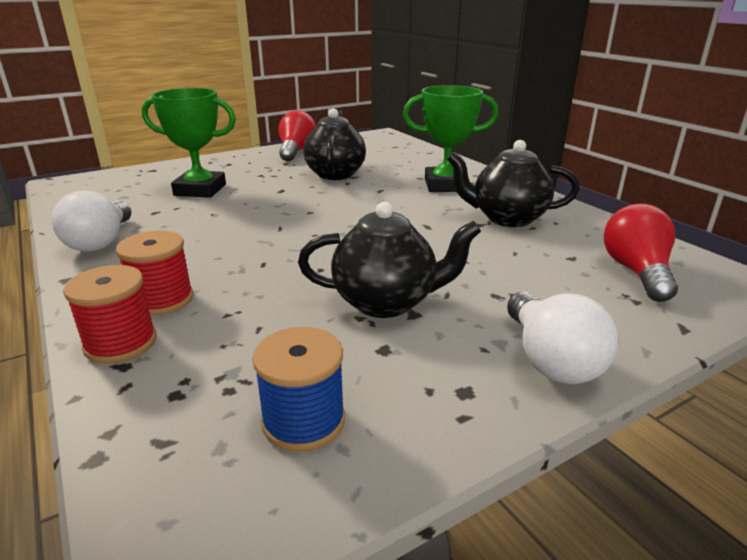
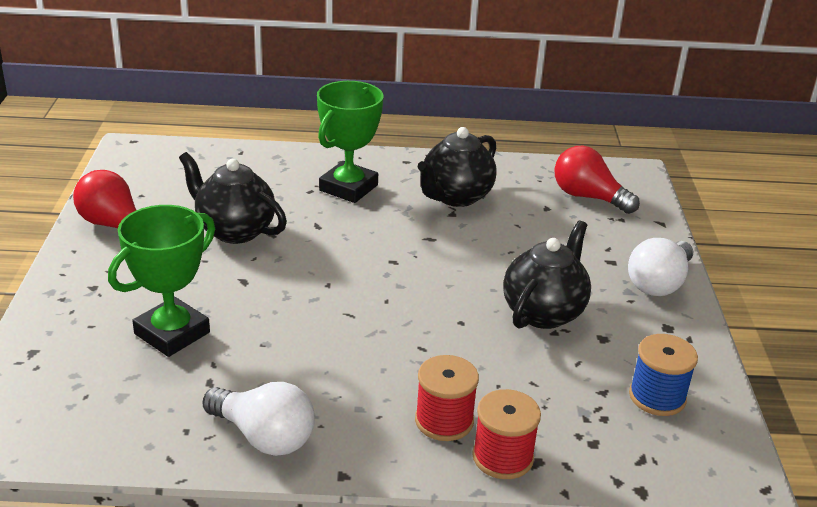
camera: 60 degrees left, 5 degrees up
(550, 359) = (659, 283): white light bulb -> white light bulb turned 105 degrees clockwise

